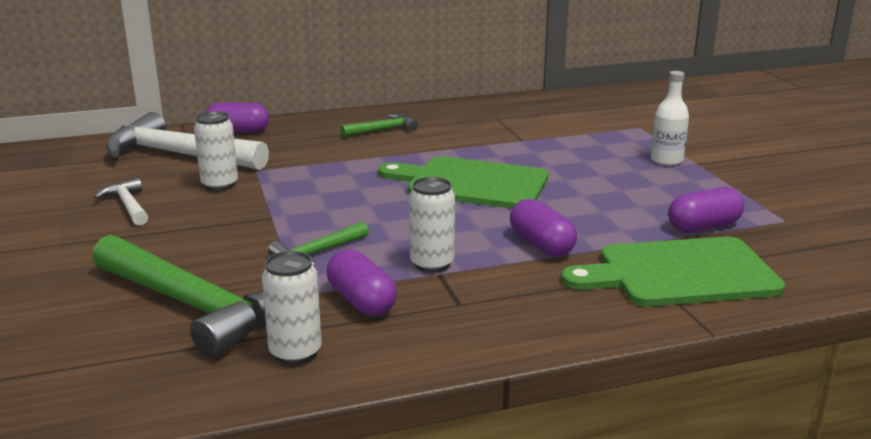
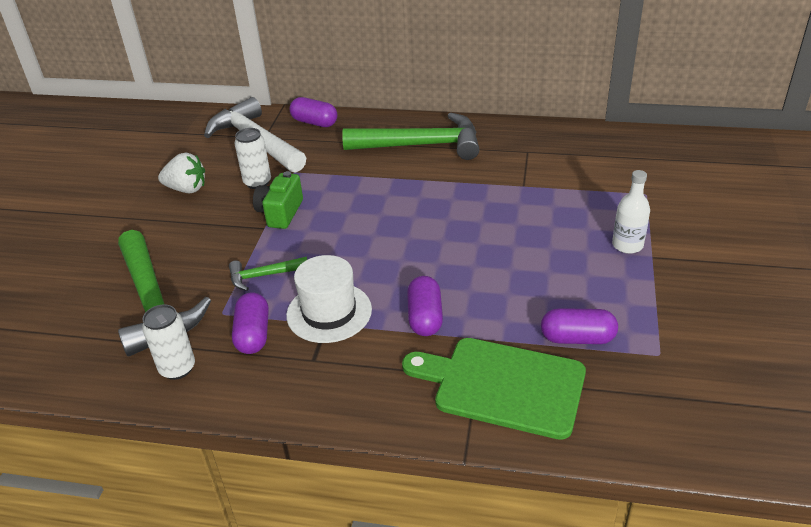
camera: 30 degrees right, 15 degrees up
(128, 205) = (186, 189): white hammer -> white strawberry
(278, 202) = (280, 213): none -> green camera
(383, 130) = (421, 145): green hammer -> green hammer, size x2.08
(432, 264) = (329, 312): white can -> white hat
(472, 183) = (434, 230): green cutting board -> none

